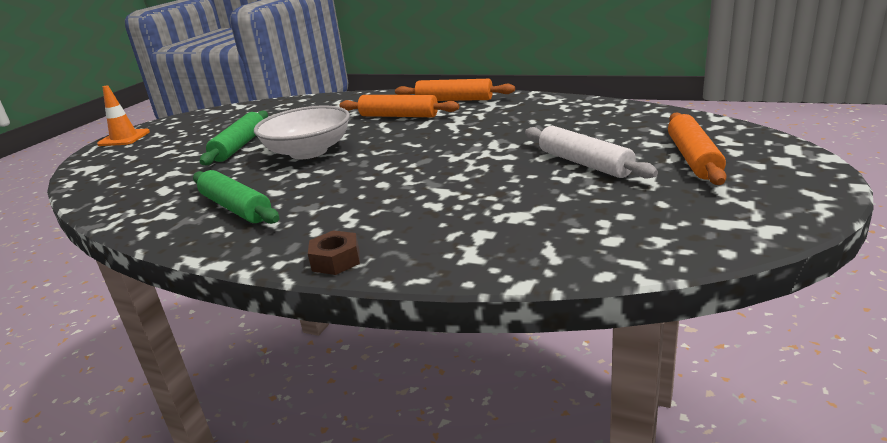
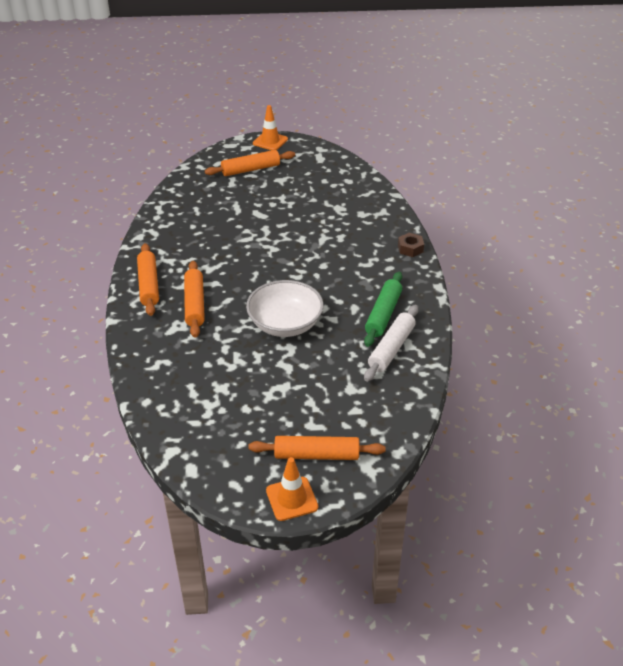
camera: 120 degrees left, 15 degrees up
(139, 150) = (316, 455): none -> orange rolling pin
(239, 146) = (285, 377): green rolling pin -> none
(584, 163) = (268, 200): white rolling pin -> white rolling pin (391, 348)
(809, 181) = (270, 141): none -> orange traffic cone

